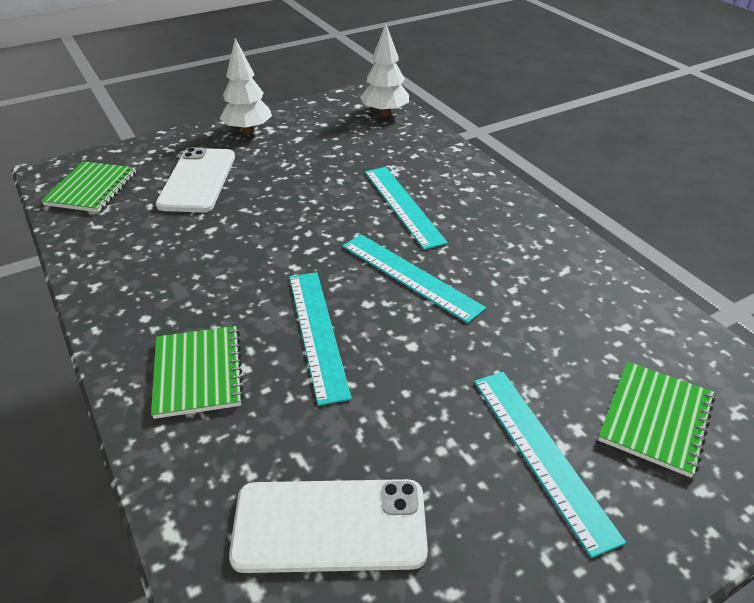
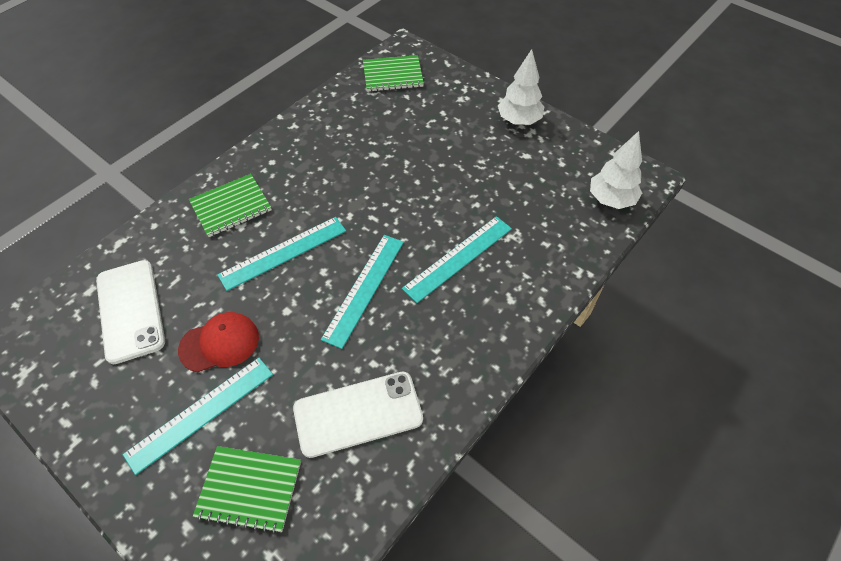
camera: 70 degrees right, 15 degrees up
(197, 180) = (430, 122): white phone -> white phone (358, 414)
(437, 419) = (220, 343): none -> red cap

